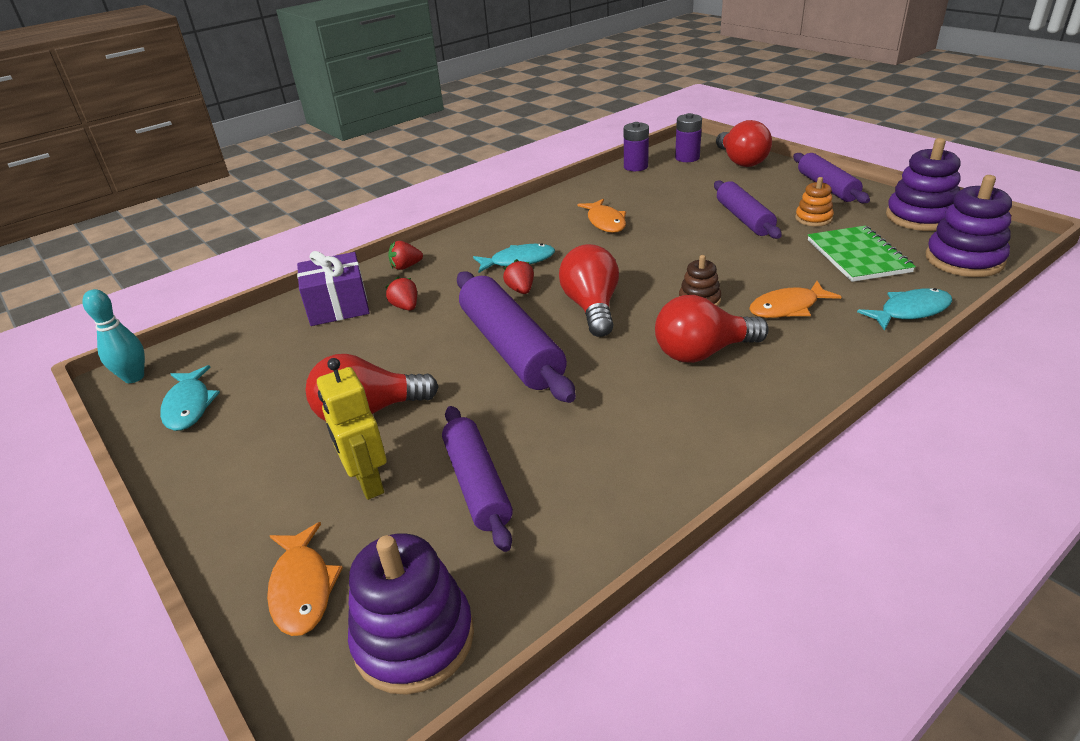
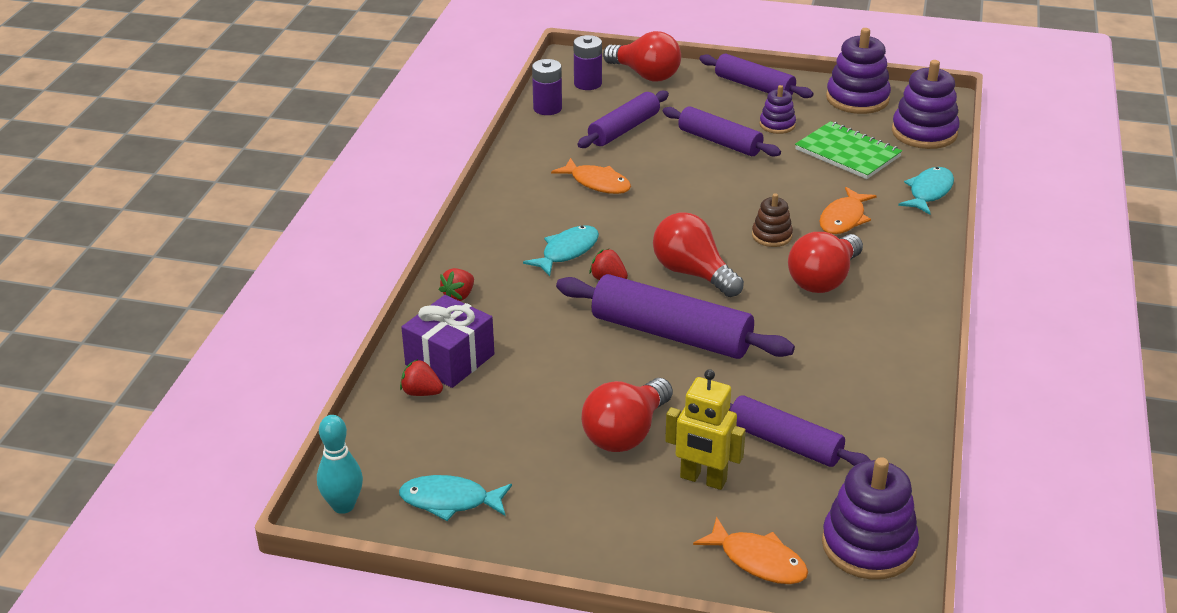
camera: 40 degrees left, 0 degrees up
(189, 406) = (450, 501): turquoise fish -> turquoise fish turned 150 degrees clockwise
(405, 307) = (521, 334): red strawberry -> red strawberry (421, 392)
(675, 192) = (624, 129): none -> purple rolling pin
(813, 218) = (777, 125): orange stacking toy -> purple stacking toy

